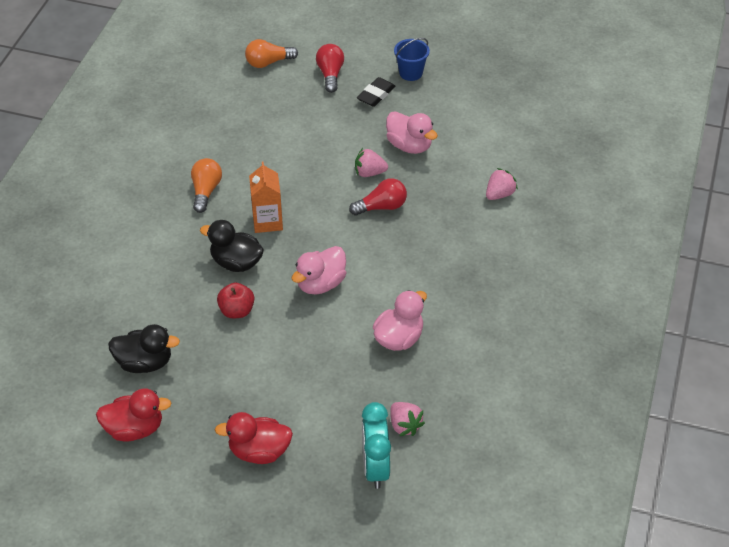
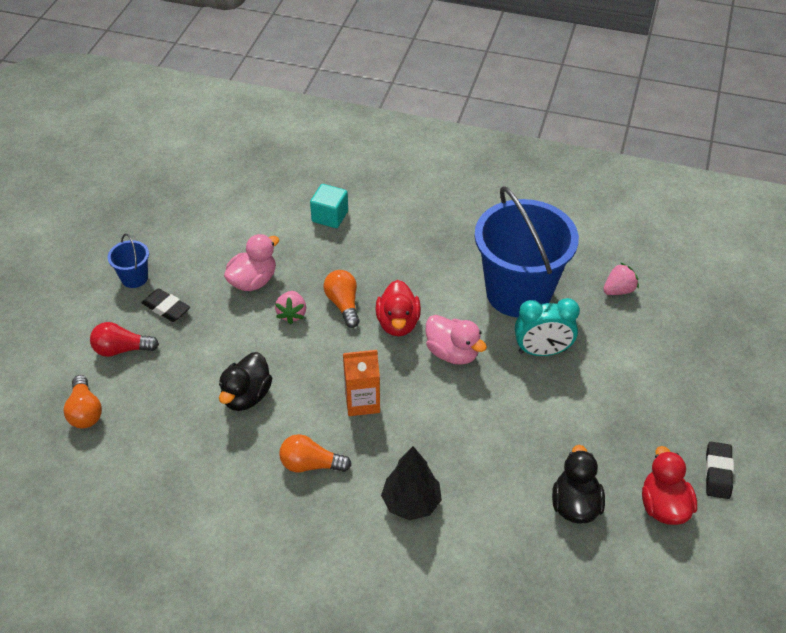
camera: 90 degrees left, 0 degrees up
(161, 253) = (411, 503): none -> black tree
(165, 478) = (717, 473): none -> black eraser
(236, 262) = (425, 428): black duck -> black duck (246, 396)
(237, 311) = (494, 424): red apple -> none
(259, 451) = (669, 396): red duck -> red duck (398, 323)
(375, 467) = (668, 310): turquoise clock -> turquoise clock (542, 351)
(381, 207) = (343, 304): red light bulb -> orange light bulb
(399, 338) = (518, 293): pink duck -> blue bucket
(499, 194) = (330, 216): pink strawberry -> turquoise cube

